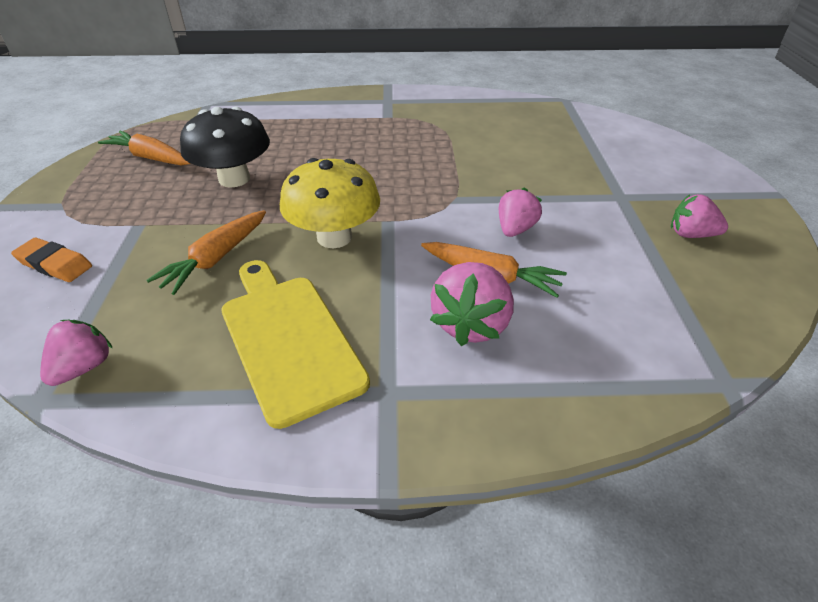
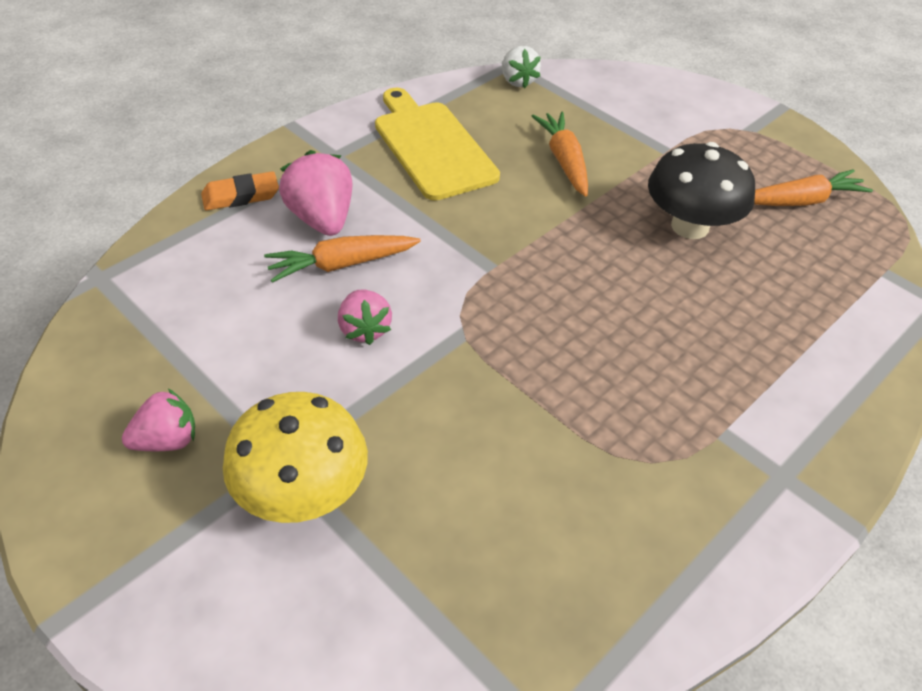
camera: 135 degrees right, 5 degrees up
(54, 264) = (652, 103): orange eraser -> orange eraser (241, 196)
(84, 367) = (518, 81): pink strawberry -> white strawberry
(288, 339) = (431, 146): yellow cutting board -> yellow cutting board turned 135 degrees counterclockwise
(334, 237) = (511, 225): yellow mushroom -> yellow mushroom (302, 492)

